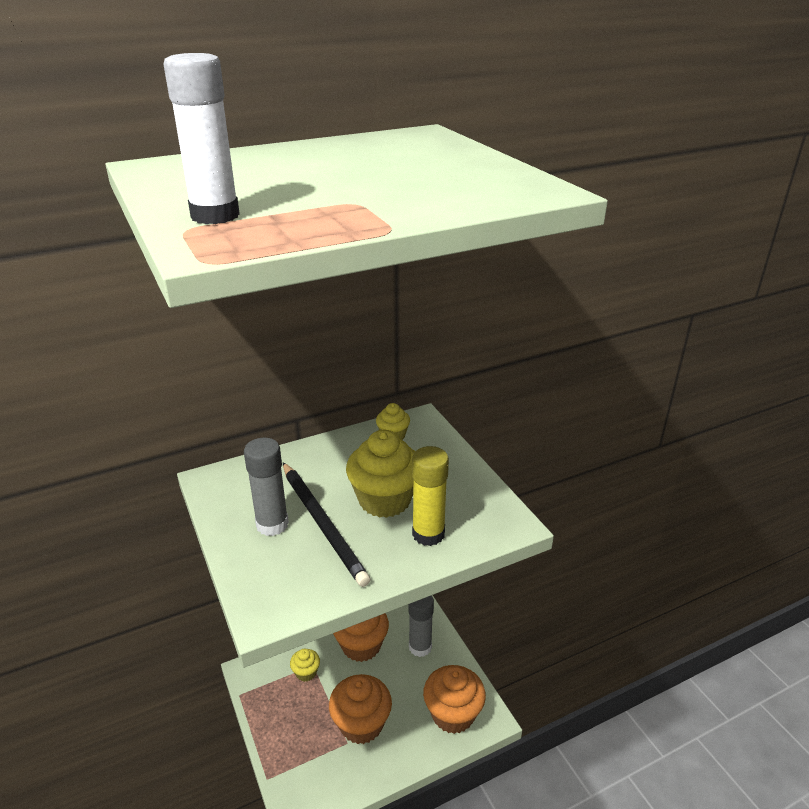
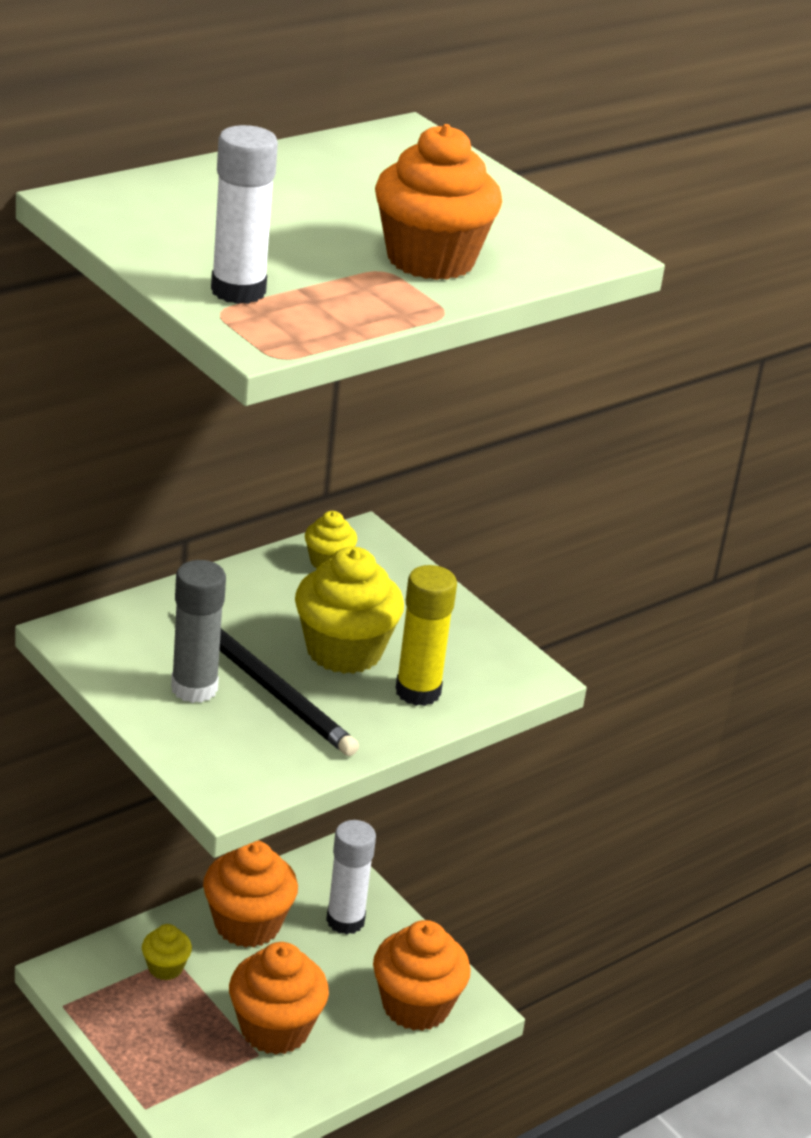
camera: 15 degrees left, 0 degrees up
(399, 196) = (430, 260): none -> orange cupcake
(420, 647) = (345, 920): grey glue stick -> white glue stick

